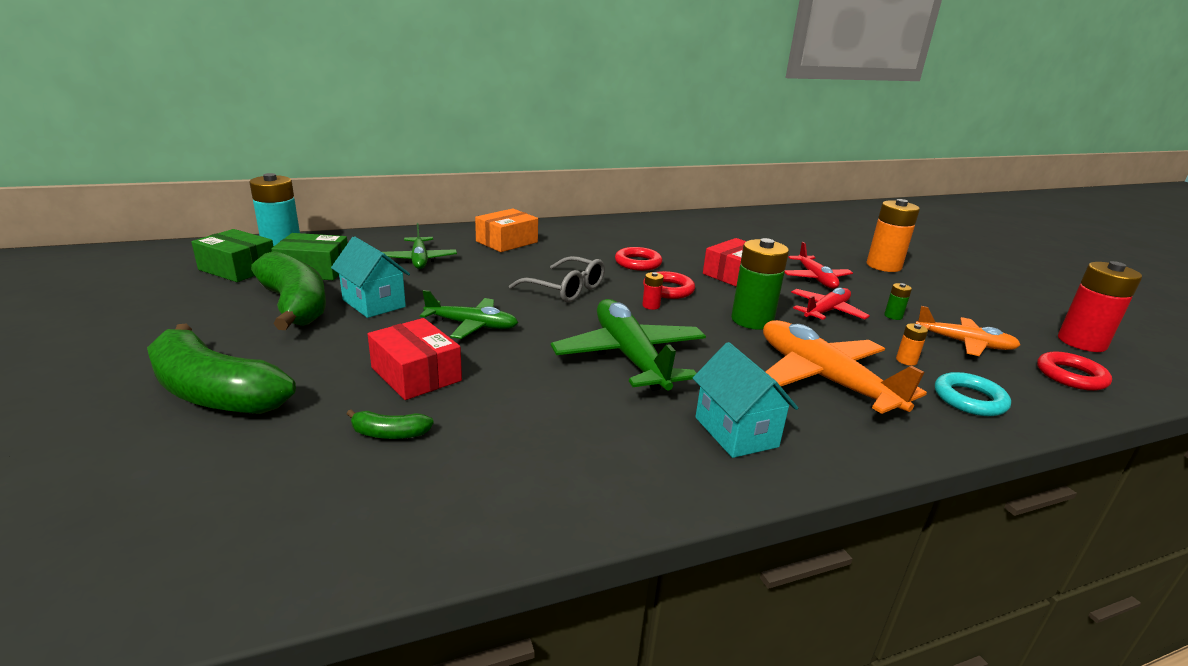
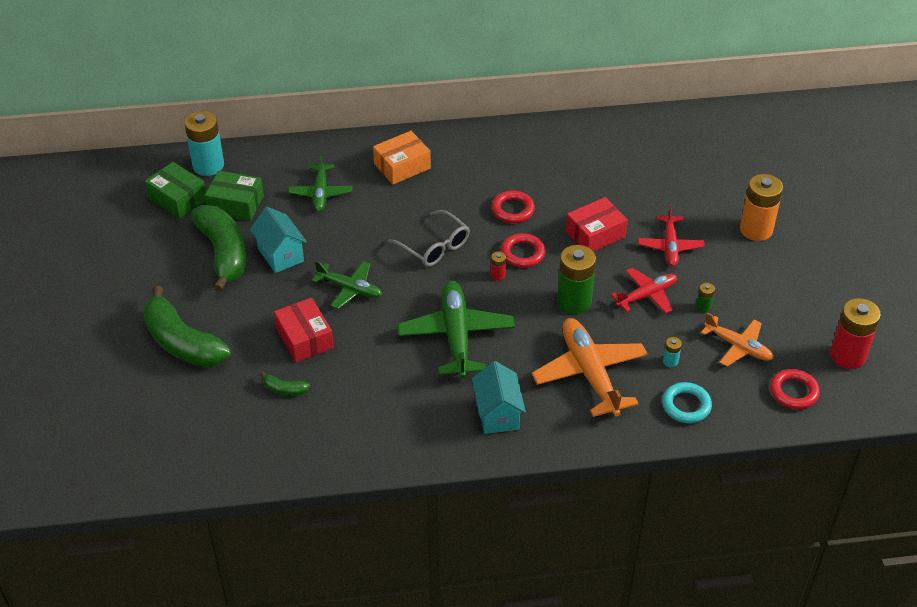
camera: 15 degrees right, 20 degrees up
(906, 360) = (670, 361): orange battery -> turquoise battery

